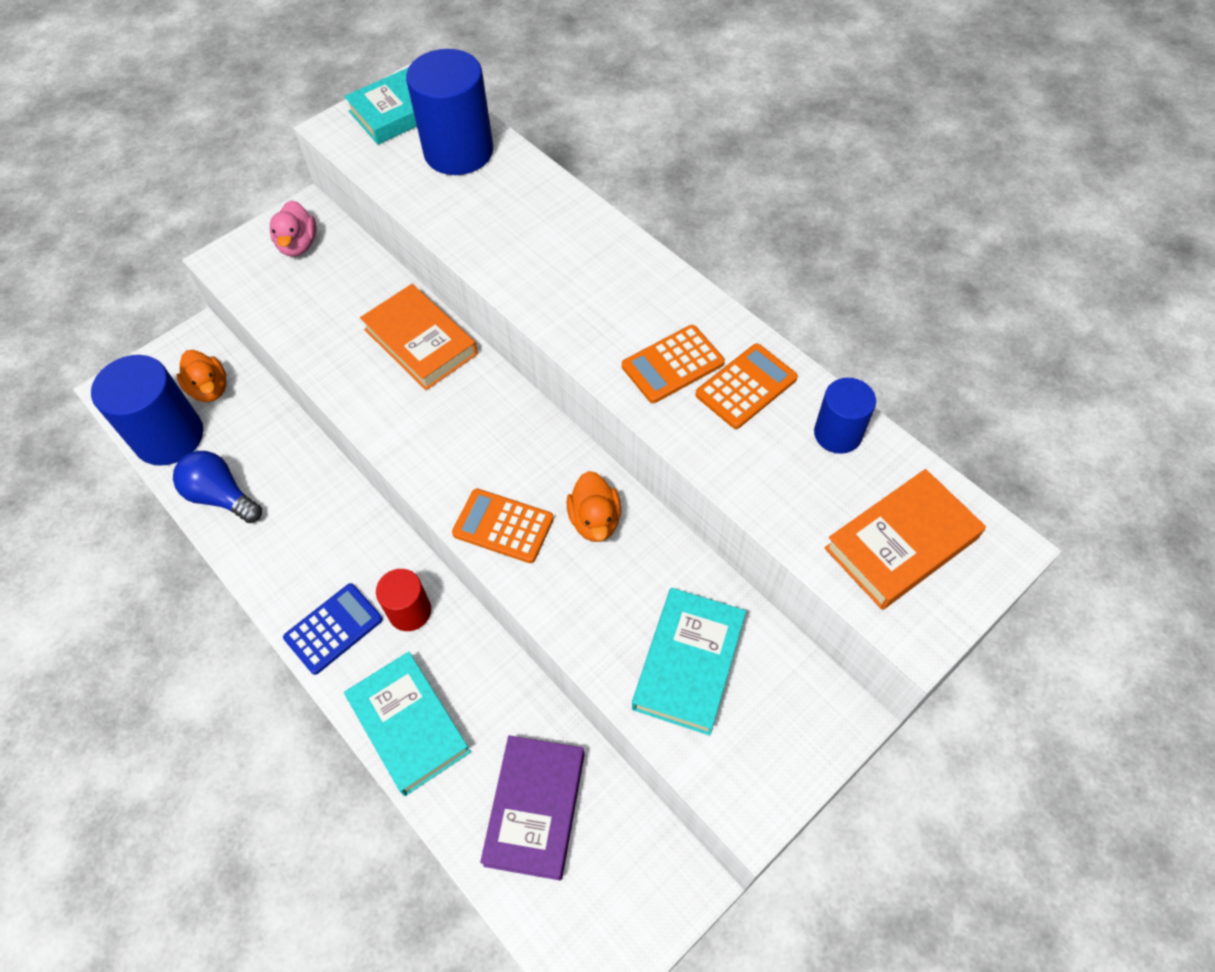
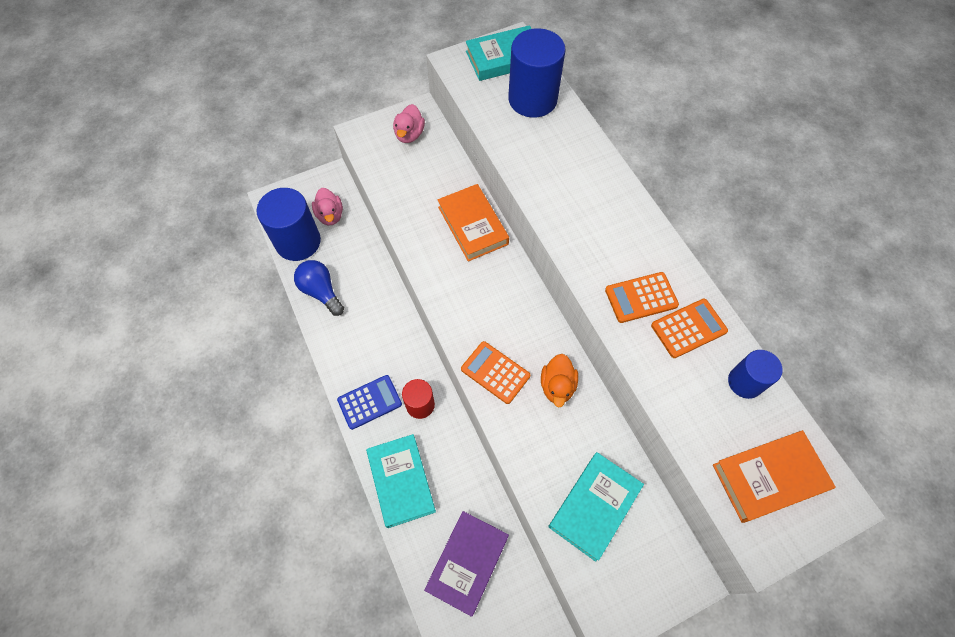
camera: 15 degrees right, 5 degrees up
(210, 389) = (330, 215): orange duck -> pink duck

